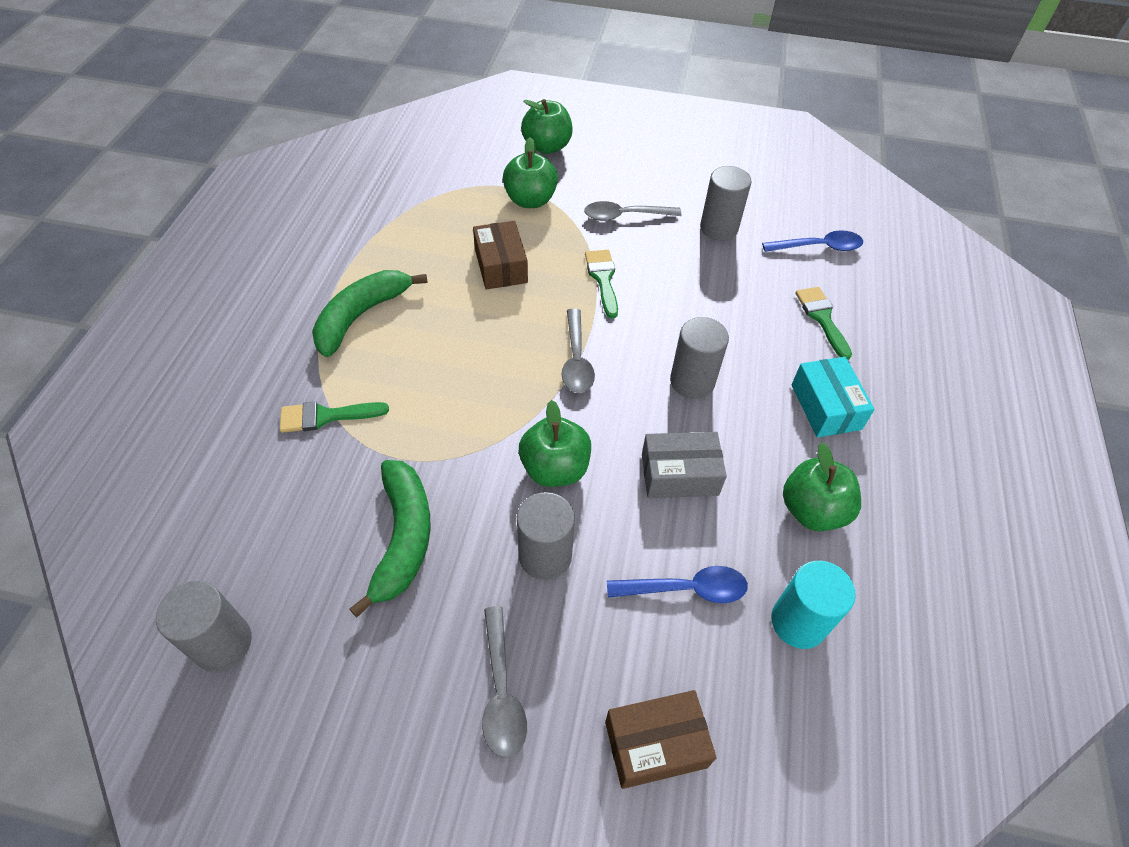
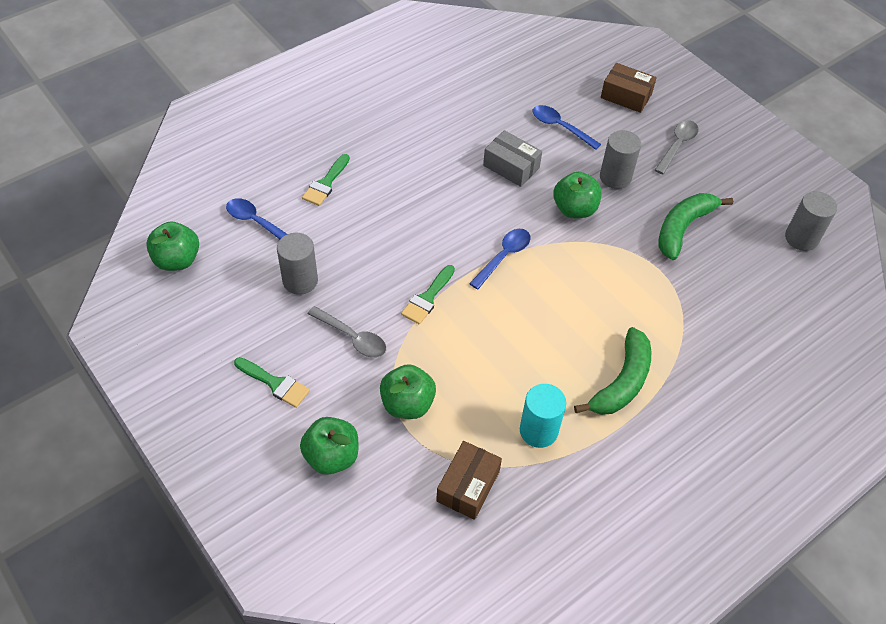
camera: 140 degrees left, 0 degrees up
(326, 416) = (689, 322): green brush -> green brush (275, 383)
(361, 316) = (622, 382): green banana -> green banana turned 45 degrees counterclockwise
(501, 266) = (488, 357): brown box -> brown box (468, 486)
(576, 360) = (503, 257): grey spoon -> blue spoon
(692, 381) = (449, 201): grey cylinder -> none
(798, 622) = (524, 90): turquoise cylinder -> turquoise cylinder (538, 431)
(812, 510) = (464, 115): green apple -> green apple (177, 260)
(825, 407) = (394, 145): turquoise box -> none

